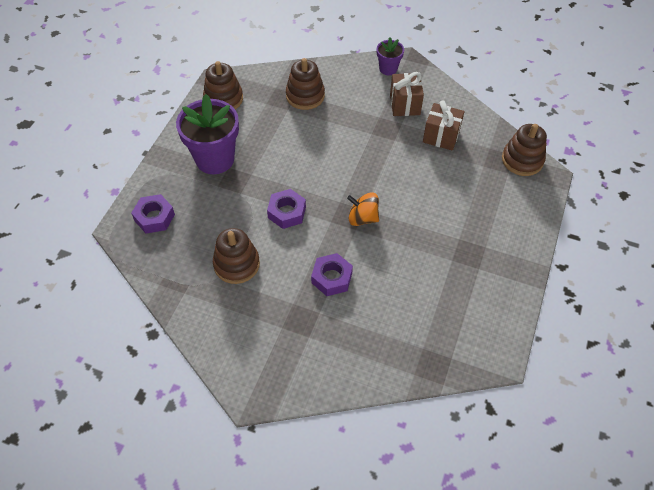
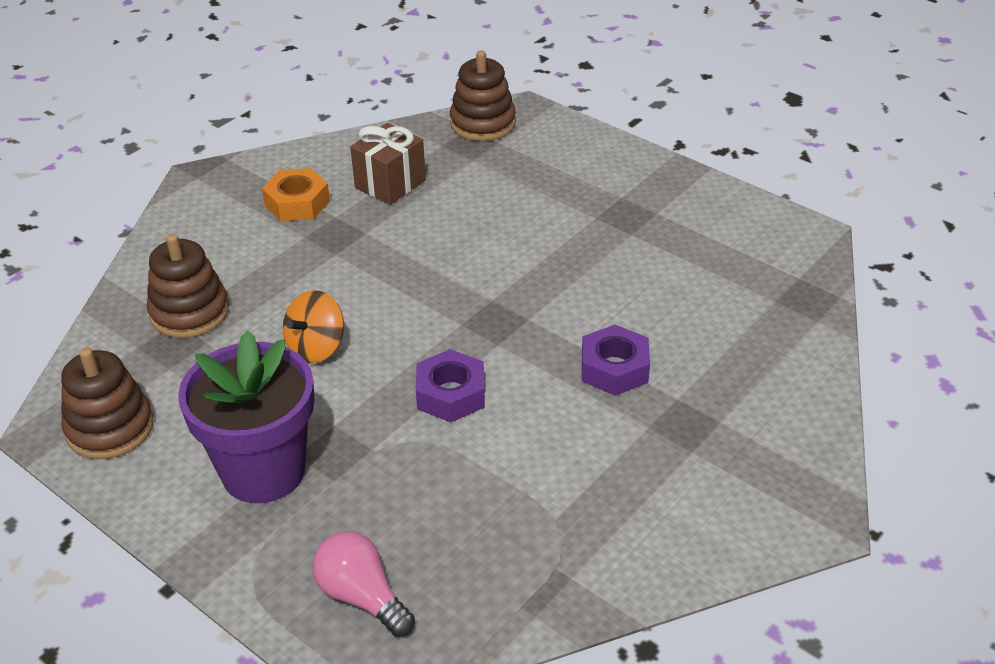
camera: 70 degrees left, 15 degrees down
(154, 217) = (362, 596): purple nut -> pink light bulb
(236, 264) = (536, 486): brown stacking toy -> none
(362, 218) = (509, 305): orange spinning top -> orange spinning top (316, 347)
(388, 69) = (203, 201): purple flower pot -> none
(404, 104) = (297, 203): brown gift -> orange nut

